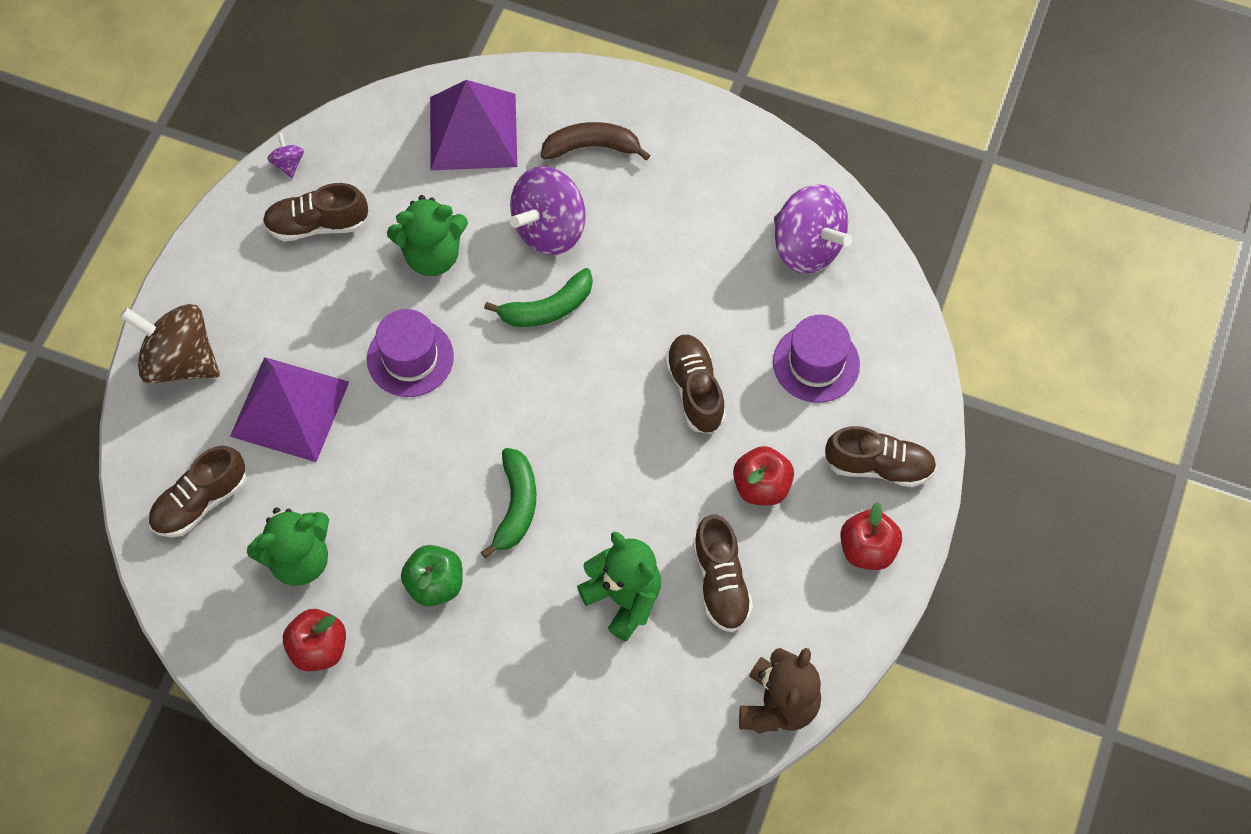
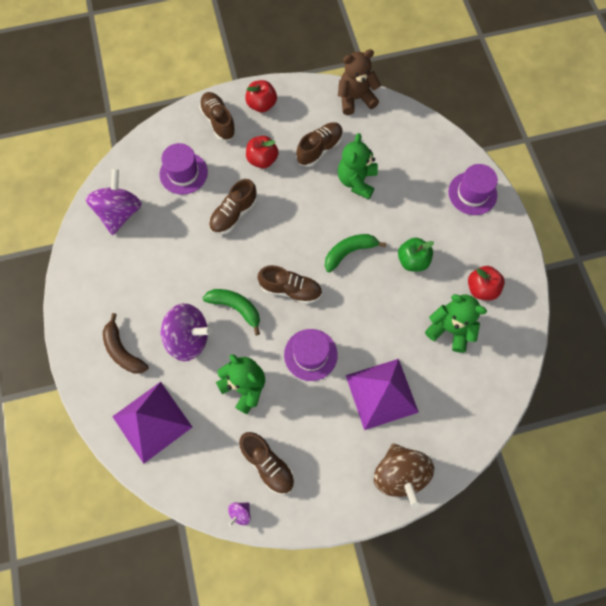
camera: 125 degrees left, 5 degrees up
(200, 501) = (461, 399): brown shoe -> brown shoe (290, 289)
(472, 759) = (472, 193): none -> purple hat

